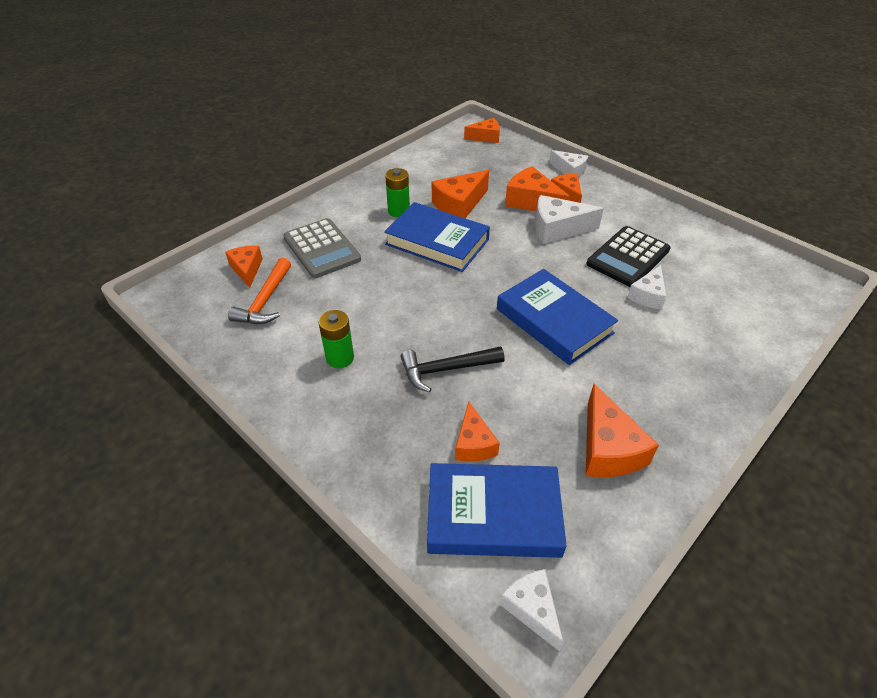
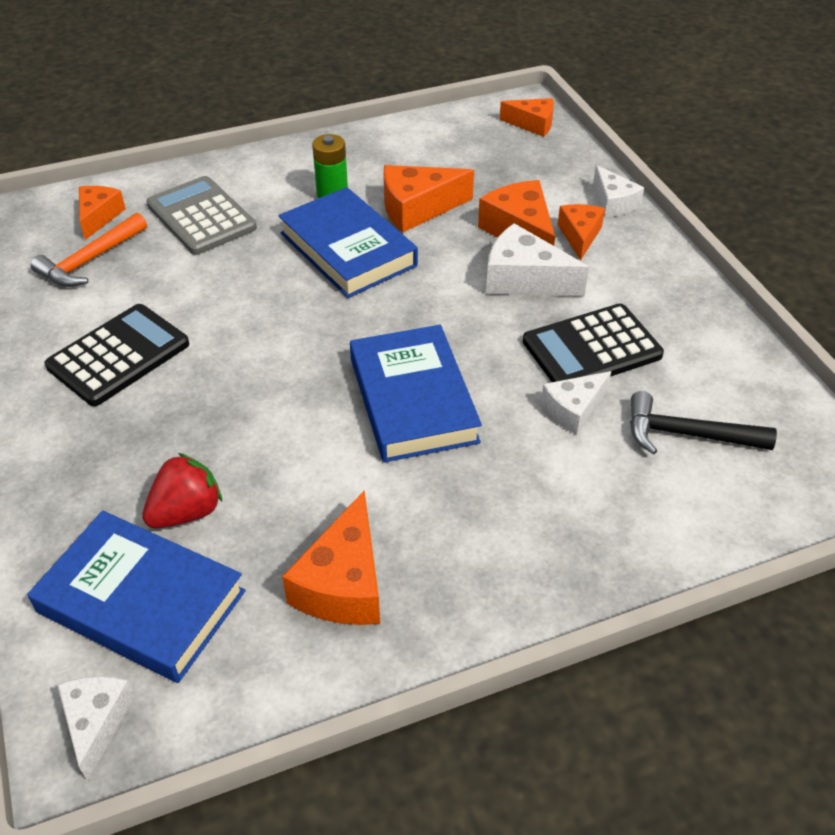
camera: 25 degrees right, 0 degrees up
(321, 249) = (201, 216): grey calculator -> grey calculator turned 150 degrees clockwise
(340, 358) = (118, 355): green battery -> black calculator
(445, 369) = (227, 413): black hammer -> black hammer (686, 434)
(473, 443) = (186, 512): orange cheese -> red strawberry

